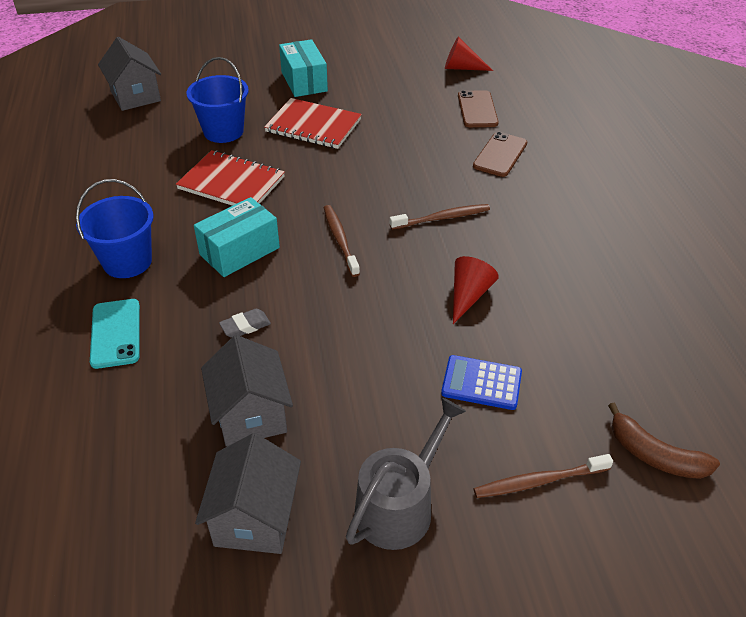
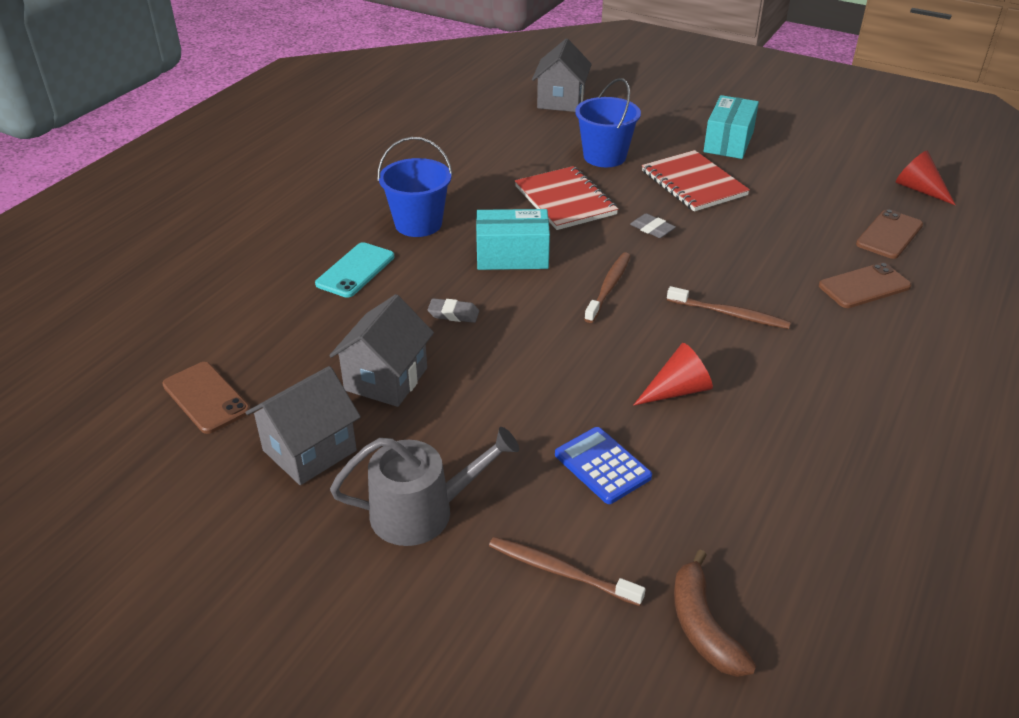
camera: 40 degrees right, 5 degrees down
(103, 535) = (206, 398): none -> brown phone
(322, 177) = (652, 229): none -> grey eraser

